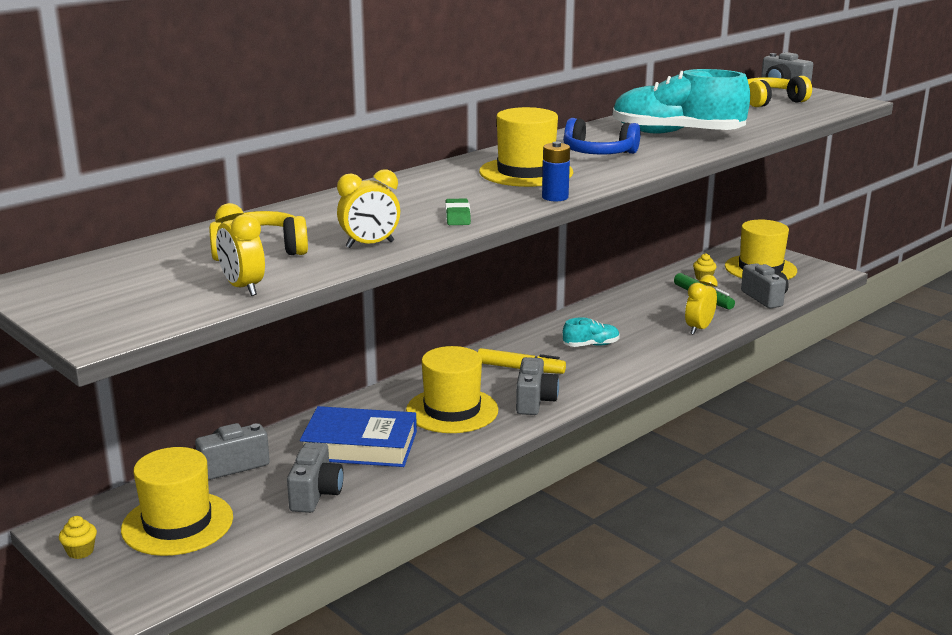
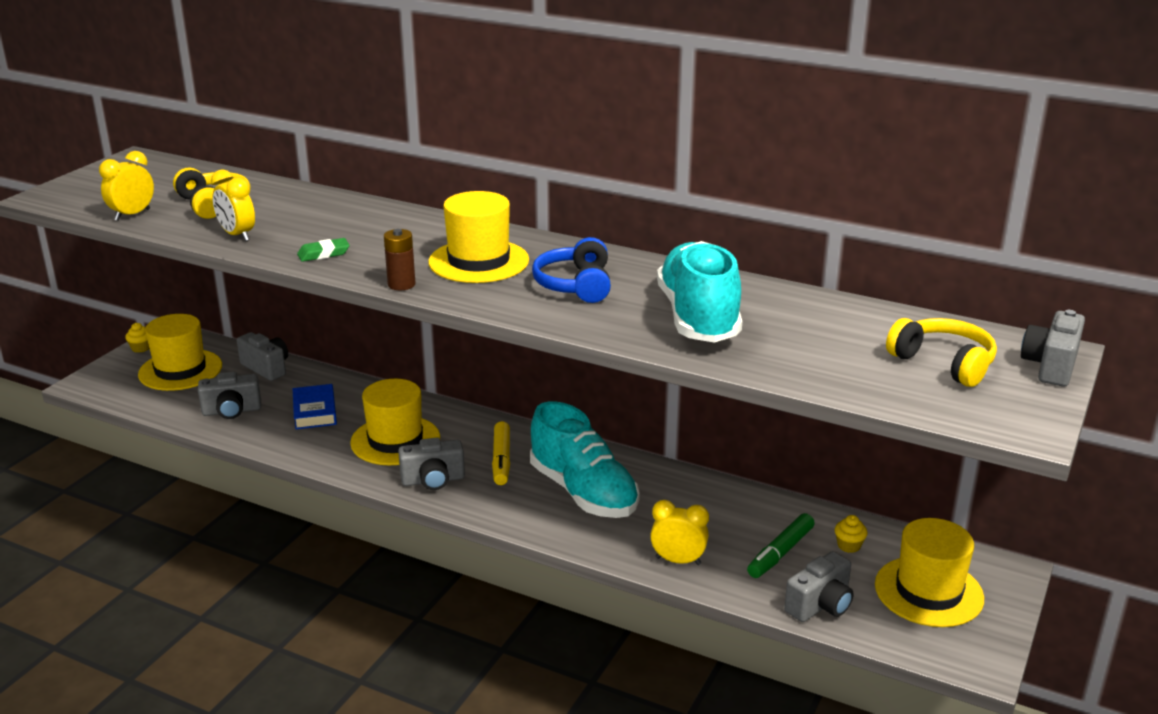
camera: 70 degrees right, 5 degrees up
(360, 445) = (314, 411): blue book -> blue book, size x0.65
(555, 197) = (401, 284): blue battery -> brown battery
(591, 345) = (583, 492): turquoise shoe -> turquoise shoe, size x2.17

